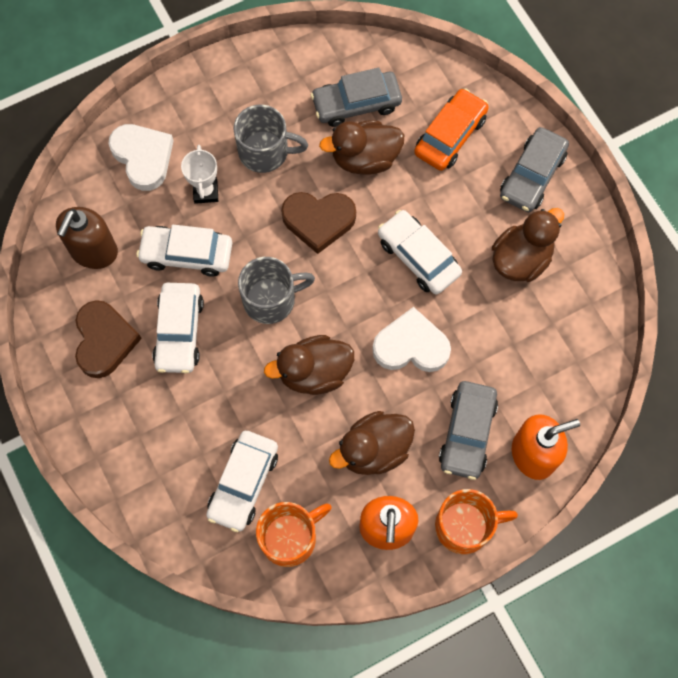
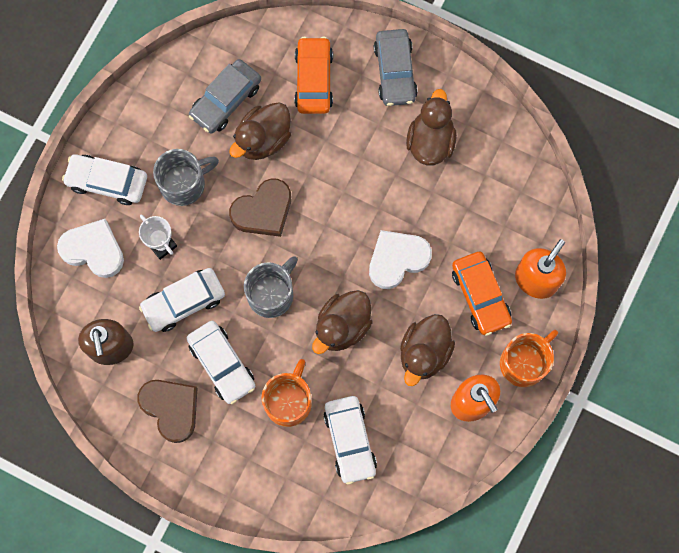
camera: 35 degrees left, 5 degrees up
(290, 537) = (410, 455): orange mug -> orange mug (289, 401)
(418, 257) = (356, 189): white car -> white car (107, 182)
(467, 433) = (480, 296): grey car -> orange car

